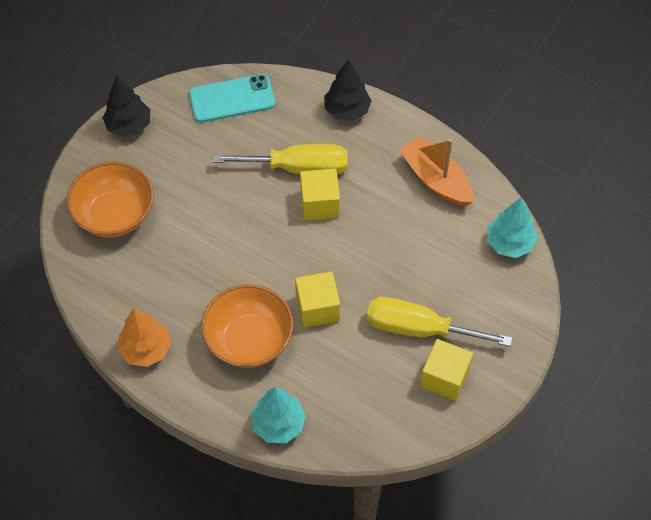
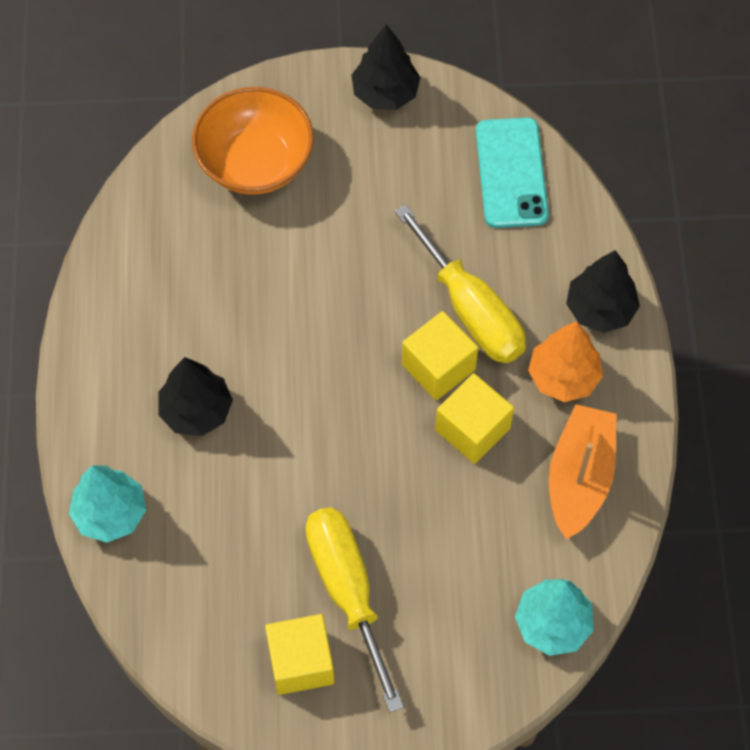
camera: 55 degrees right, 5 degrees up
(146, 349) = (108, 312): orange tree -> orange tree (563, 377)
(232, 99) = (511, 173): turquoise phone -> turquoise phone turned 45 degrees clockwise
(249, 340) = (196, 411): orange bowl -> black tree
(317, 308) = (292, 457): yellow cube -> yellow cube (472, 429)

